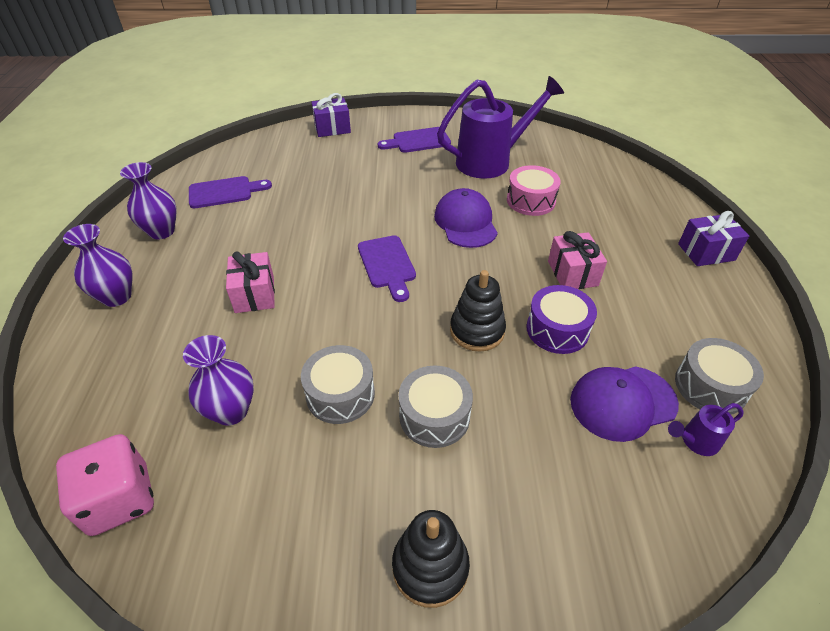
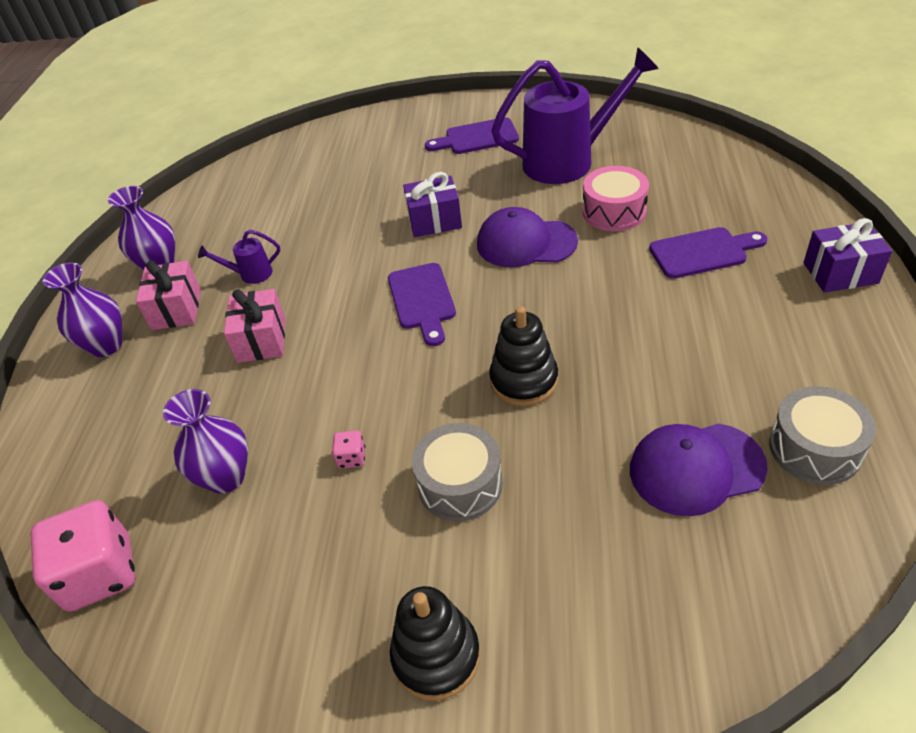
camera: 10 degrees right, 0 degrees up
(224, 192) = (235, 215): purple cutting board -> purple cutting board (702, 252)
(332, 128) = (371, 126): purple gift -> purple gift (434, 221)
(340, 394) = (351, 458): grey drum -> pink dice
(465, 222) = (526, 243): purple cap -> purple cap turned 75 degrees counterclockwise
(557, 329) = (625, 378): purple drum -> none
(572, 273) = (655, 306): pink gift -> pink gift (176, 309)
(695, 441) = (783, 517): purple watering can -> purple watering can (251, 274)

